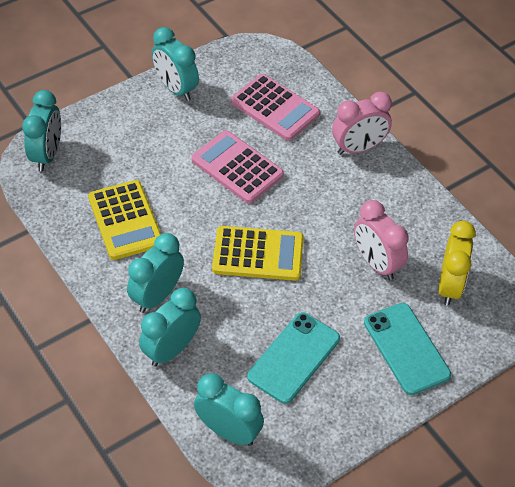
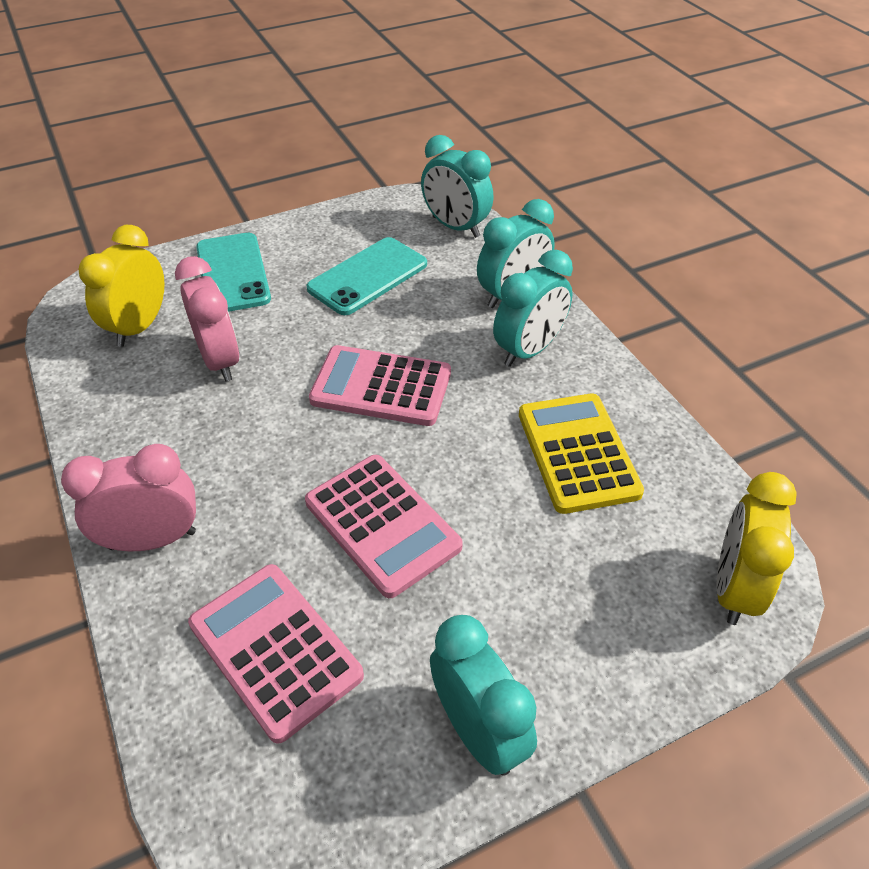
camera: 170 degrees left, 5 degrees down
(47, 155) = (734, 588): turquoise clock -> yellow clock
(258, 254) = (381, 387): yellow calculator -> pink calculator

